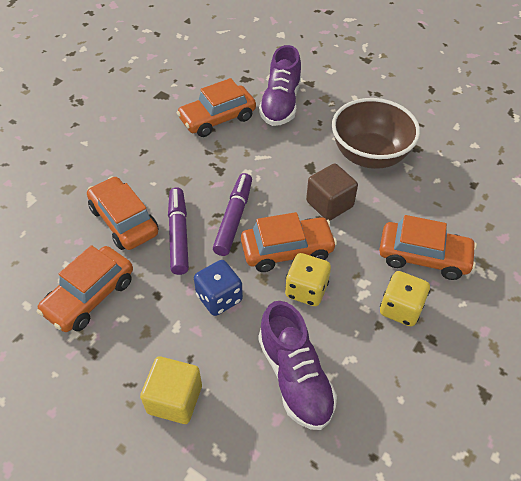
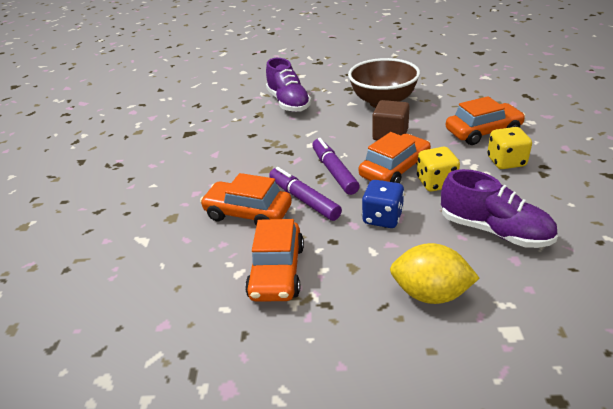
camera: 30 degrees left, 15 degrees down
(174, 399) = (430, 293): yellow cube -> yellow lemon
(217, 118) = (251, 128): orange car -> none

